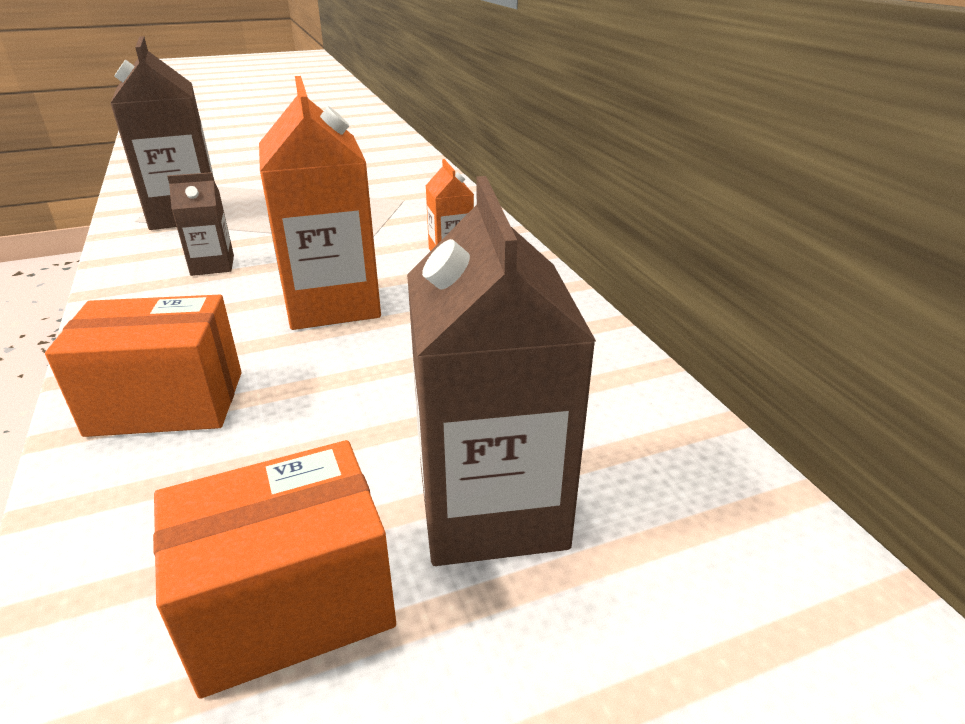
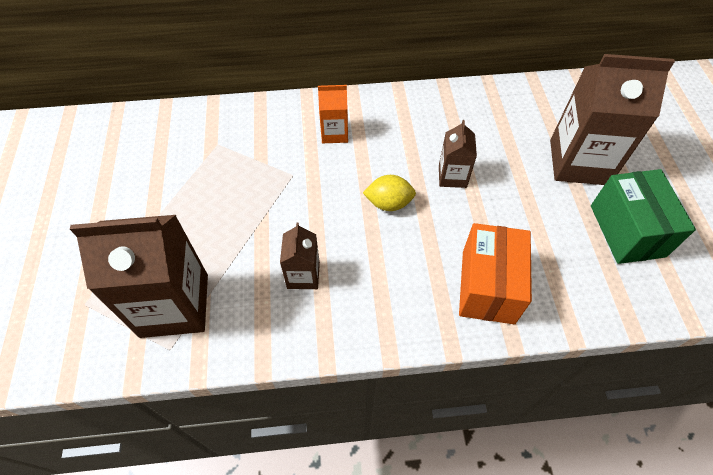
camera: 75 degrees left, 25 degrees up
(290, 605) = (627, 230): orange box -> green box
(332, 303) = (389, 203): orange carton -> yellow lemon
(399, 349) = (452, 176): none -> brown carton

